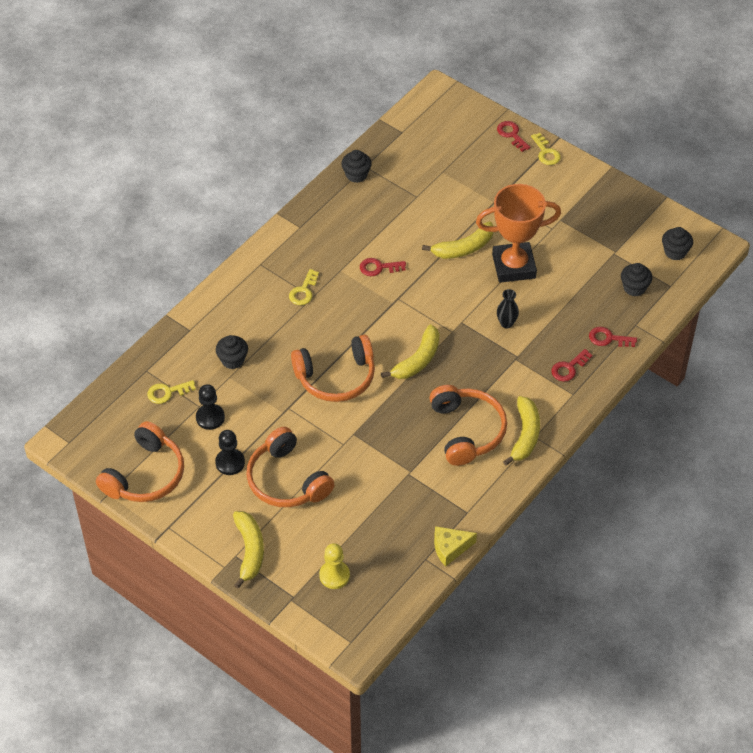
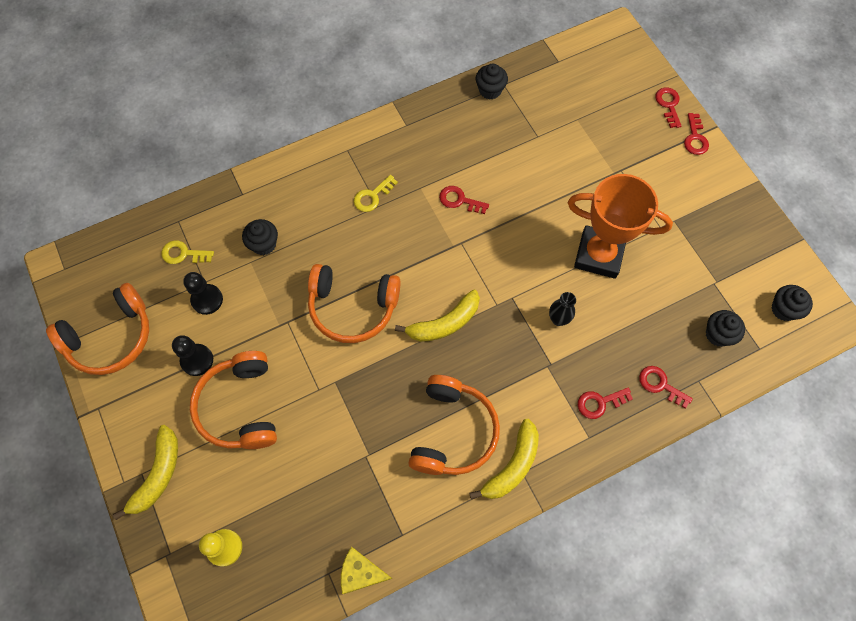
camera: 25 degrees right, 15 degrees up
(463, 248) = (557, 213): yellow banana -> none
(546, 152) = (695, 138): yellow key -> red key

